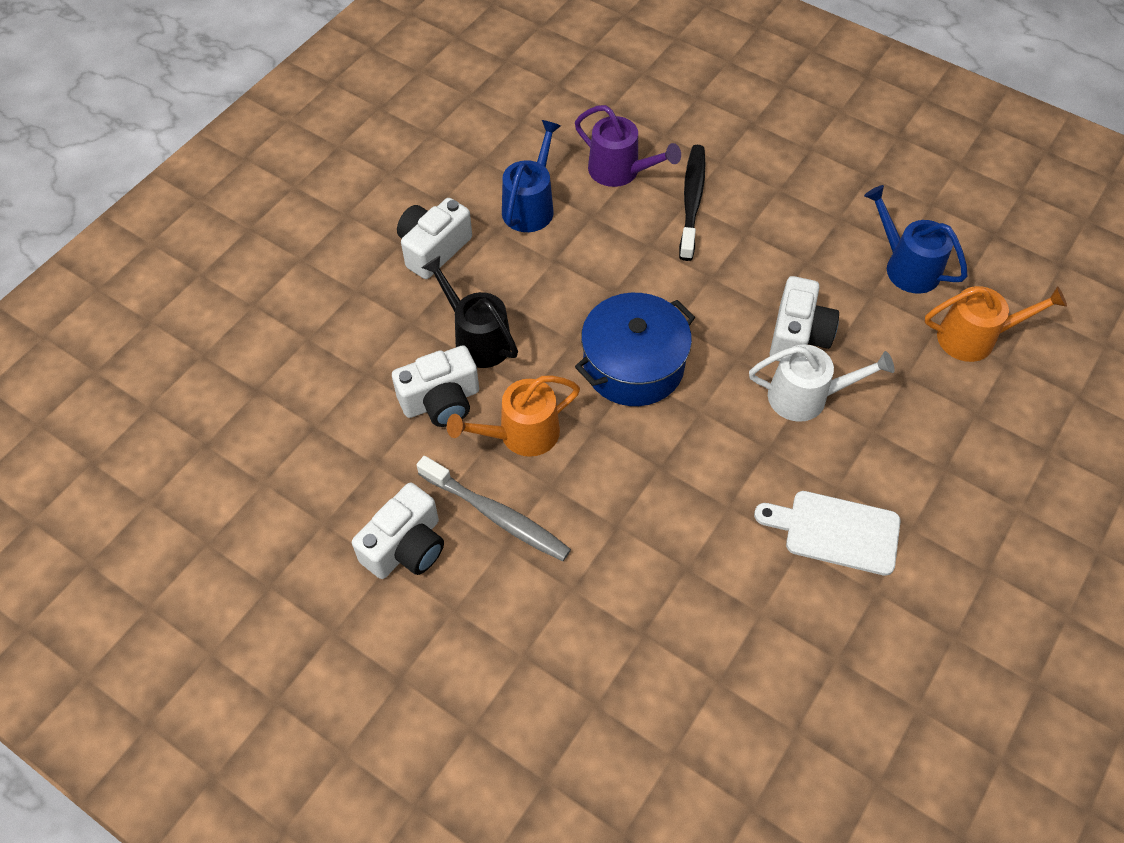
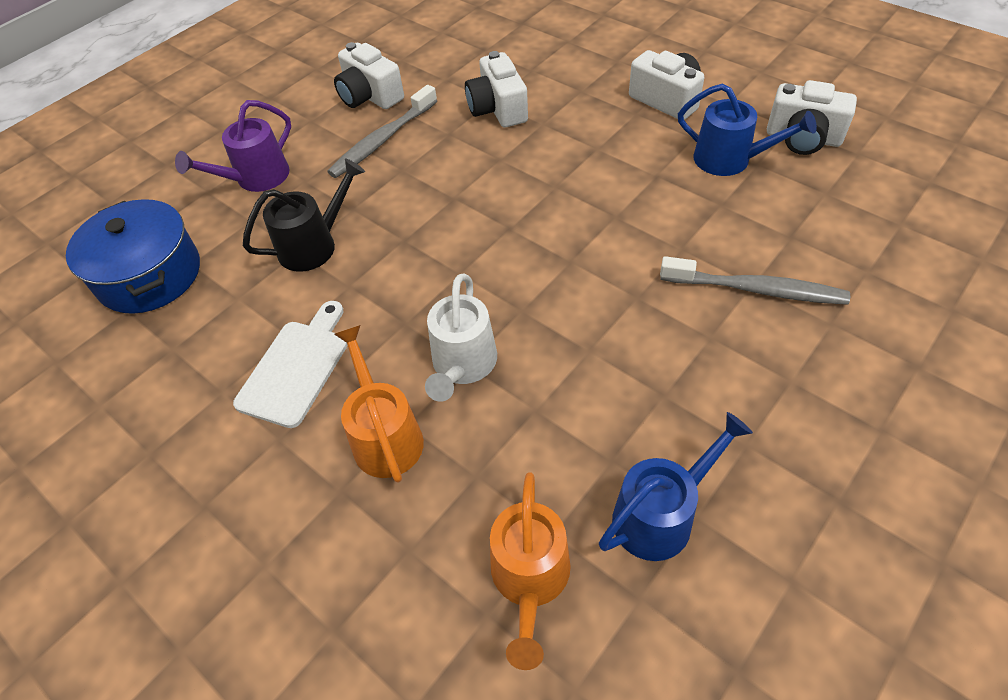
camera: 100 degrees right, 5 degrees down
(477, 338) = (562, 127): black watering can -> black watering can (315, 245)
(520, 434) = (456, 153): orange watering can -> orange watering can (385, 435)
(620, 171) = (794, 229): purple watering can -> purple watering can (256, 179)
(633, 365) = (521, 227): blue pot -> blue pot (149, 275)
(692, 201) = (756, 289): black toothbrush -> grey toothbrush
(798, 335) = (548, 369): white camera -> white camera (803, 138)

